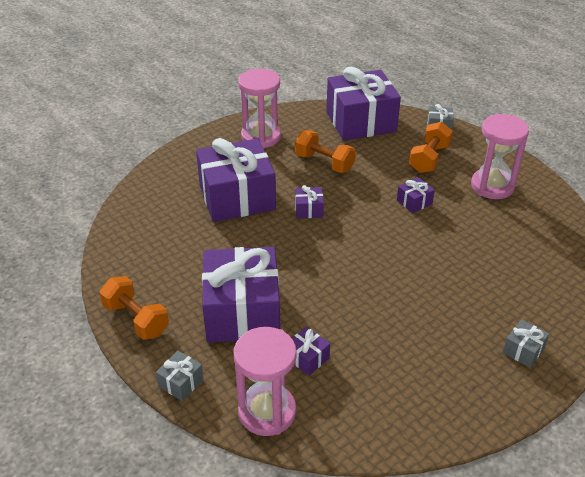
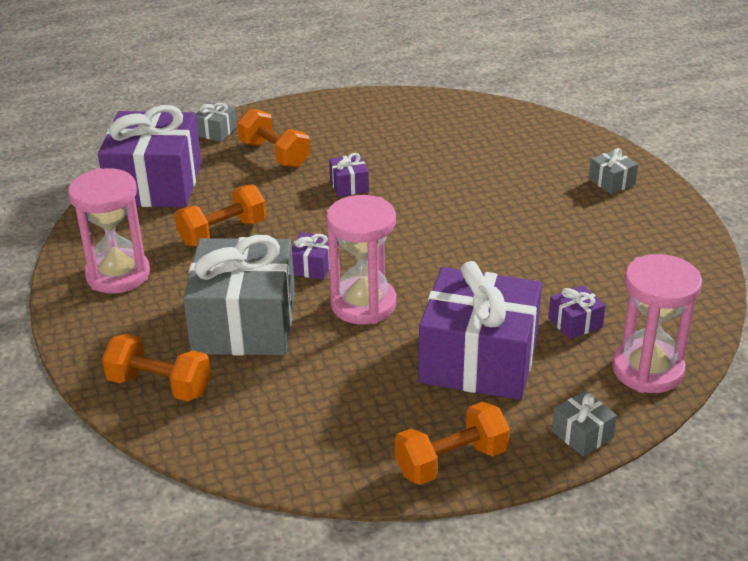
camera: 70 degrees left, 5 degrees down
(168, 182) = (160, 385): none -> orange dumbbell
(237, 197) = (244, 323): purple gift -> grey gift
(492, 186) = (354, 128): pink hourglass -> pink hourglass (363, 304)

